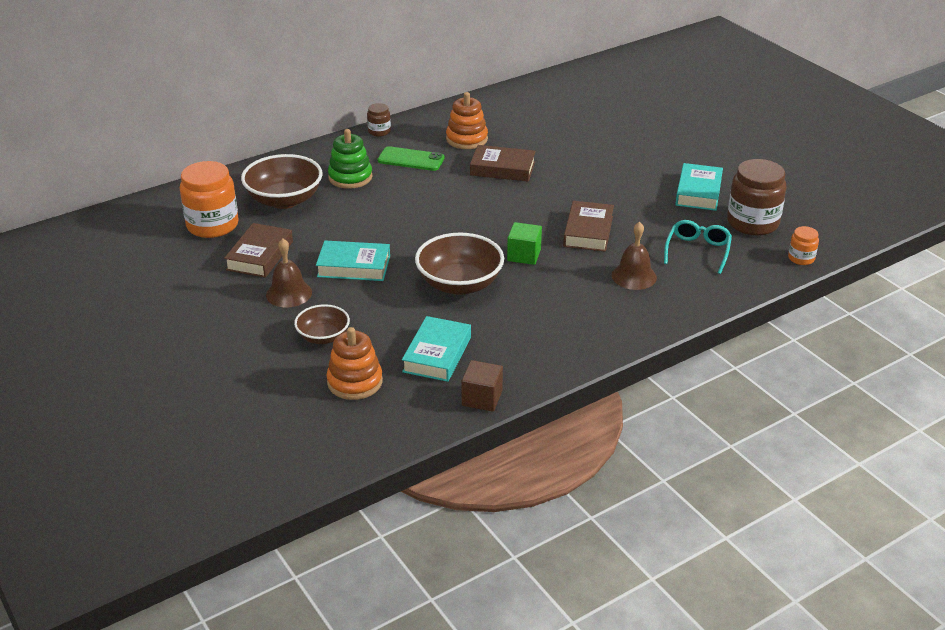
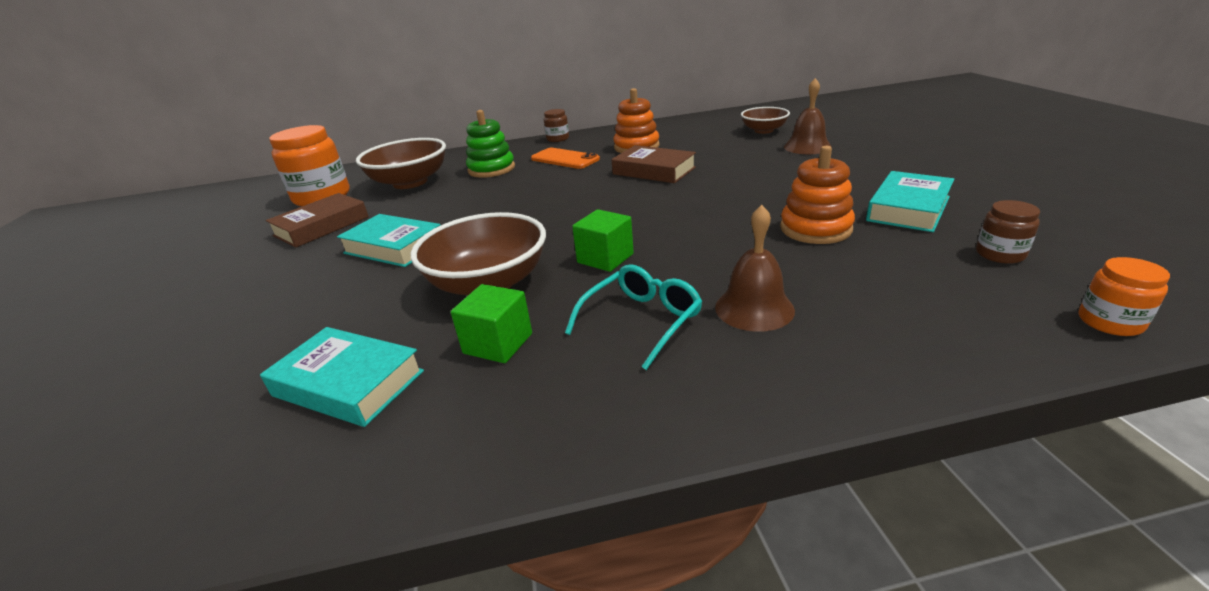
camera: 25 degrees right, 5 degrees down
(289, 293) = (293, 267): brown bell -> brown bell (807, 146)
(323, 337) = (252, 326): brown bowl -> brown bowl (763, 130)
(355, 382) = (191, 405): orange stacking toy -> orange stacking toy (815, 229)
(411, 159) = (565, 159): green phone -> orange phone
(437, 354) = (348, 383): turquoise book -> turquoise book turned 75 degrees clockwise
(482, 398) = (317, 495): brown cube -> none
(503, 319) = (498, 343): none -> green cube
(588, 231) = (716, 240): brown book -> none
(697, 251) = (886, 284): turquoise glasses -> turquoise glasses (642, 321)
(752, 223) = (1000, 254): brown jar -> brown jar, size x0.49

